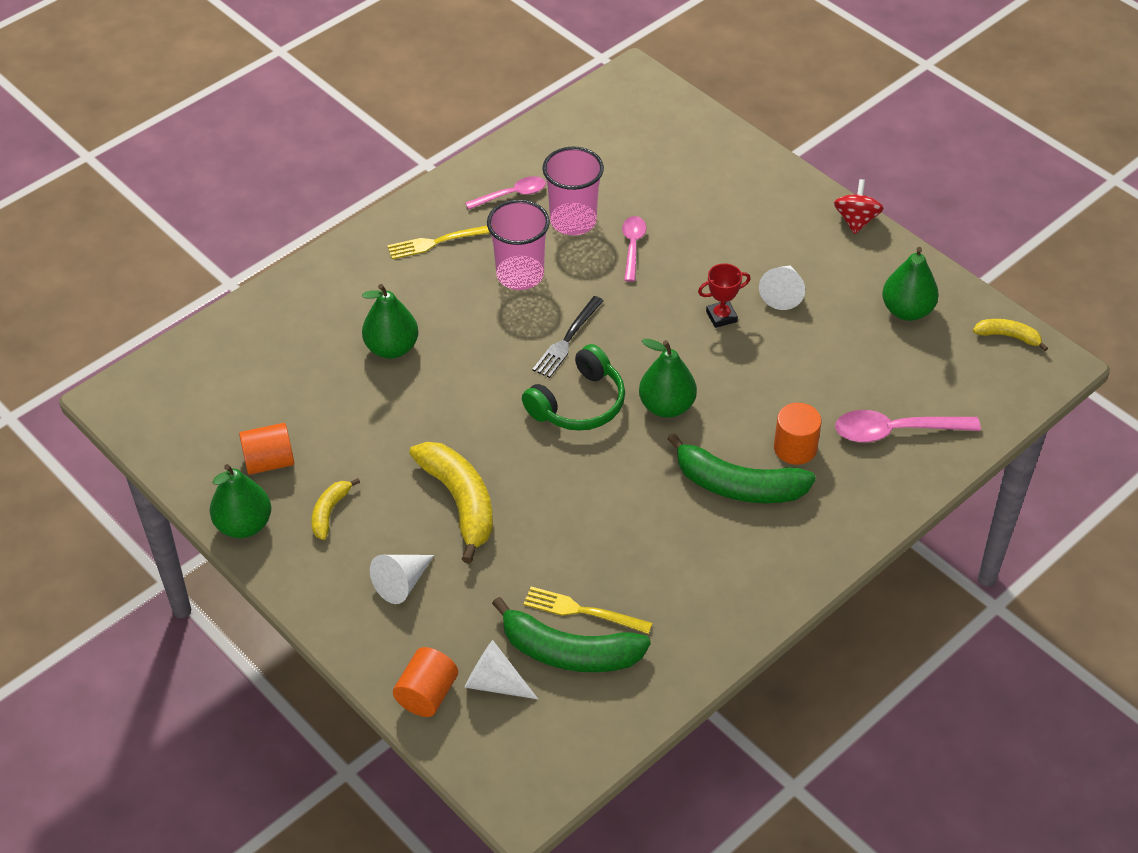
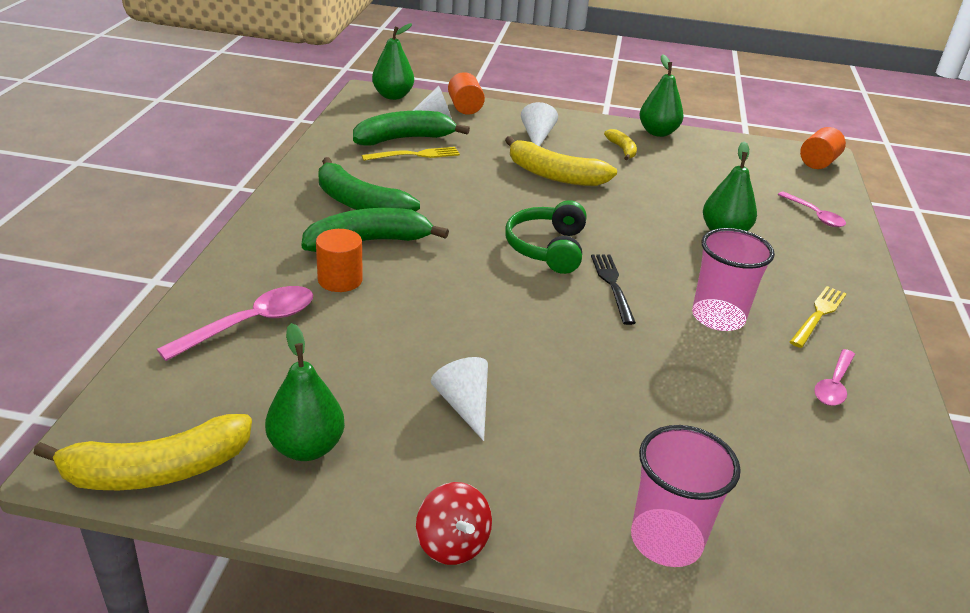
camera: 140 degrees right, 15 degrees down
(269, 462) = (692, 158): orange cylinder -> orange cylinder (818, 162)
(573, 221) = (746, 386): pink cup -> pink cup (666, 540)
(632, 247) = (661, 386): pink spoon -> pink spoon (814, 215)
(667, 406) = (477, 270): green pear -> green pear (393, 96)
(708, 548) = (359, 203): none -> green banana
(721, 316) = (504, 356): red trophy -> none
(1008, 336) = (156, 470): yellow banana -> yellow banana, size x1.93

